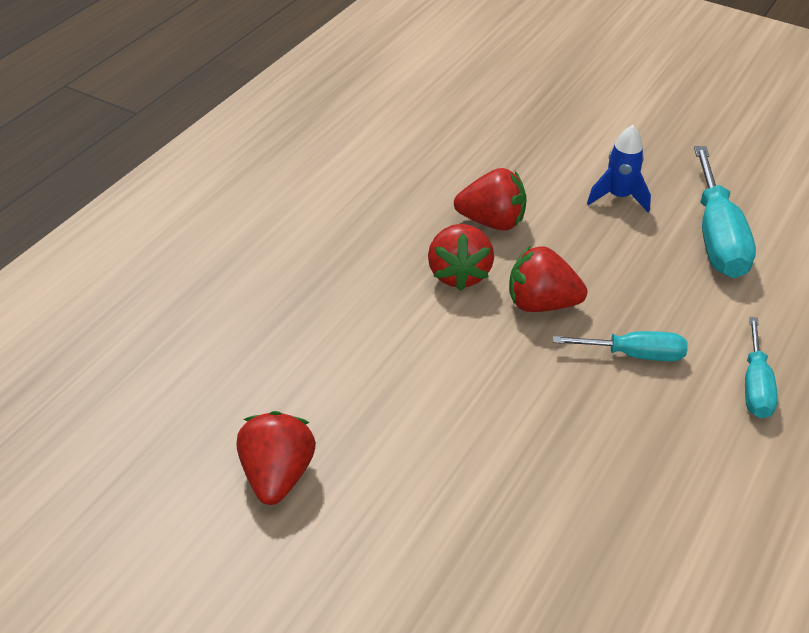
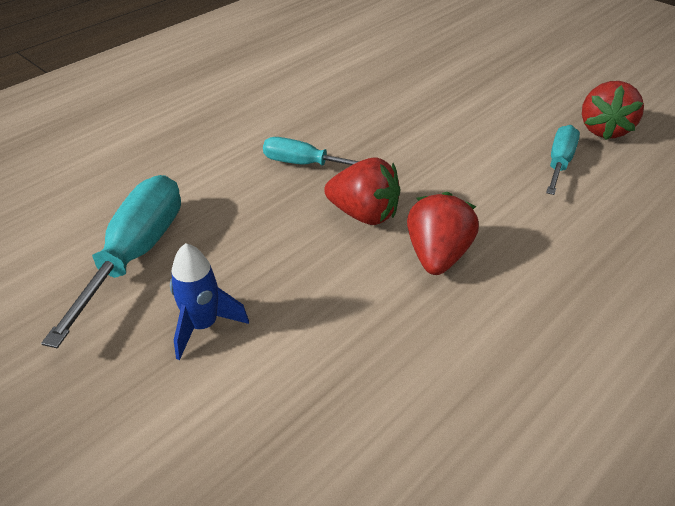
camera: 165 degrees left, 0 degrees up
(492, 222) = (379, 315): red strawberry -> none
(755, 386) = (226, 132): turquoise screwdriver -> turquoise screwdriver (559, 163)

